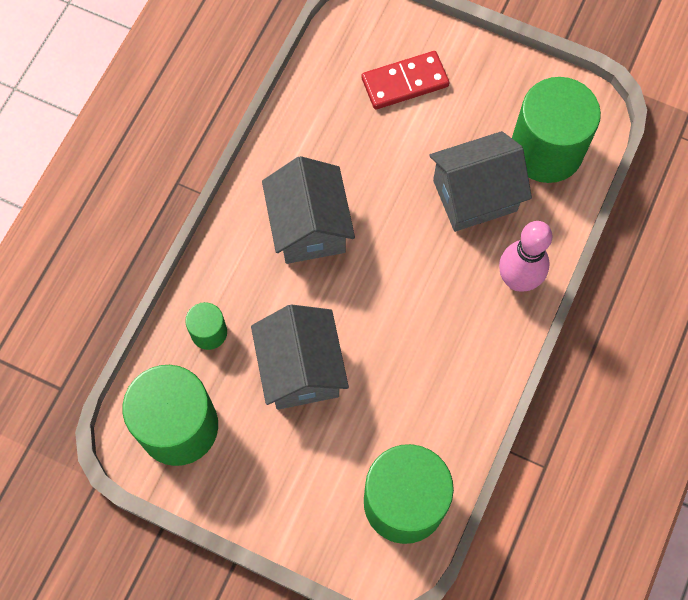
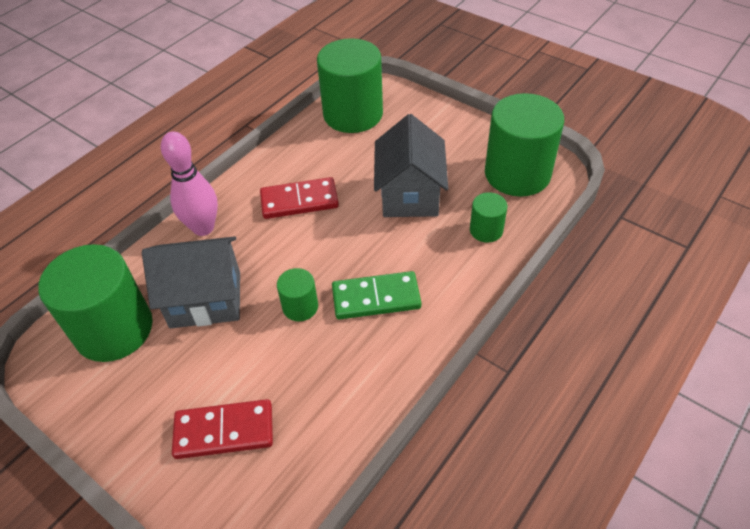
camera: 165 degrees left, 20 degrees down
(309, 227) = (376, 298): grey house -> green domino
(380, 205) = (300, 307): none -> green cylinder
(425, 337) = (299, 201): none -> red domino

